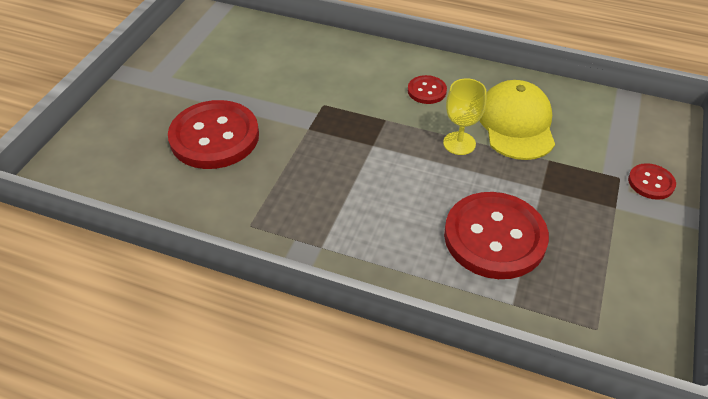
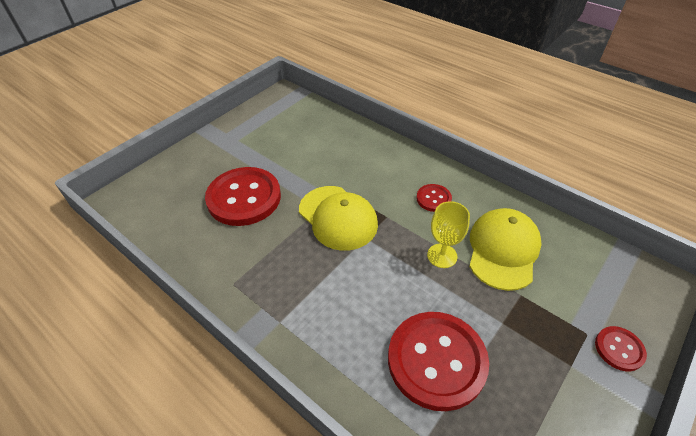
camera: 20 degrees right, 0 degrees up
(333, 132) = (338, 217): none -> yellow cap

